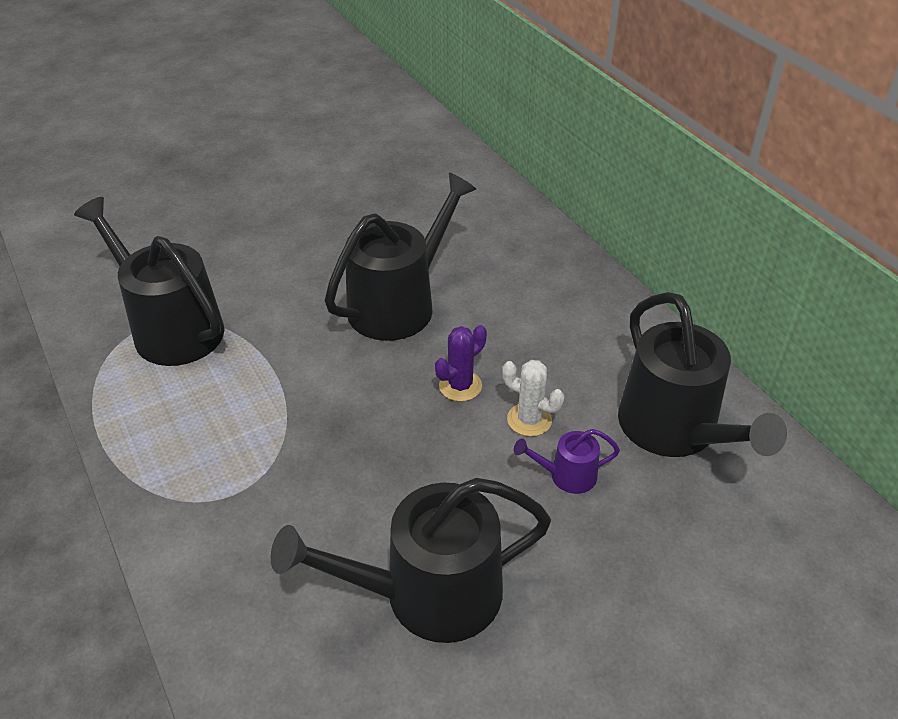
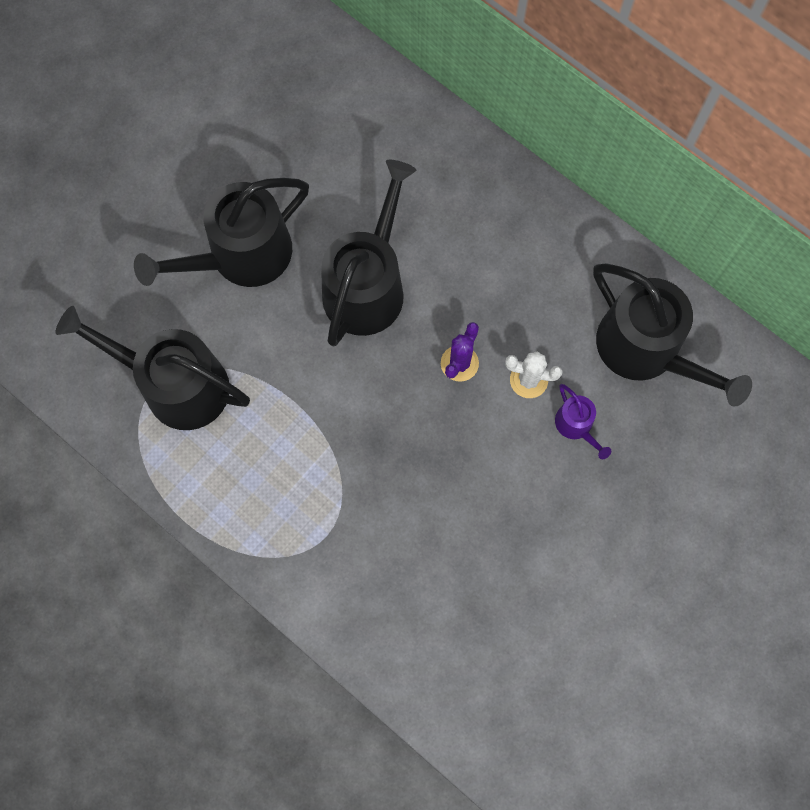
camera: 20 degrees left, 30 degrees up
(428, 594) = (512, 567): black watering can -> black watering can (241, 256)
(567, 475) = (576, 426): purple watering can -> purple watering can turned 90 degrees counterclockwise

